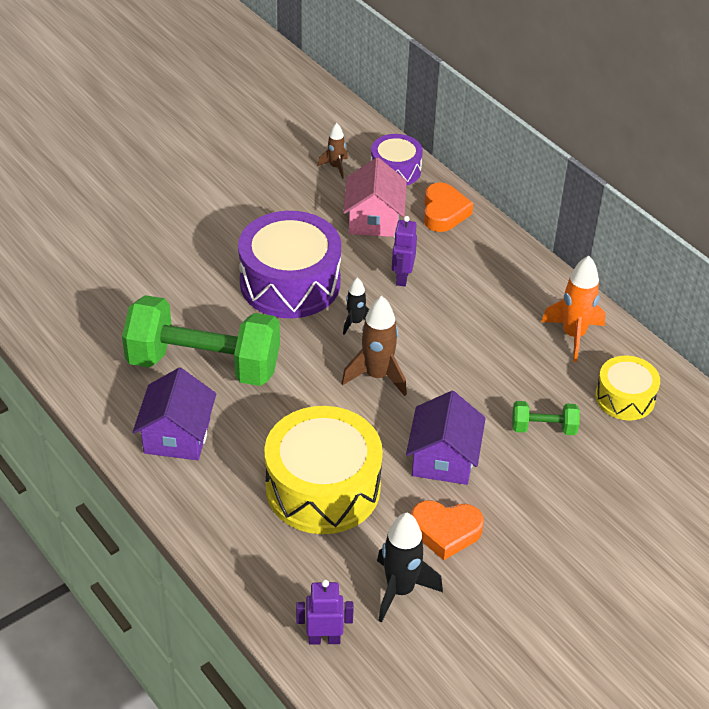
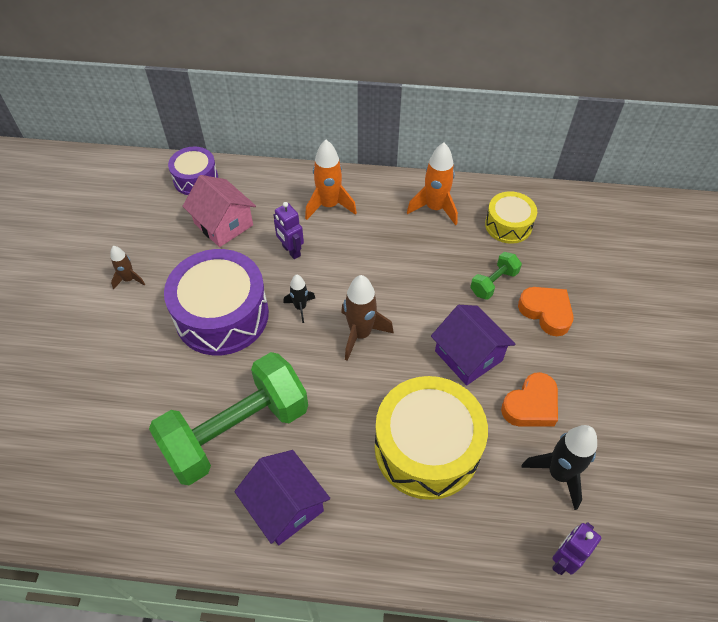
camera: 45 degrees left, 10 degrees up
(335, 167) = (152, 206): brown rocket -> brown rocket (129, 279)
(444, 212) = (262, 185): orange heart -> orange heart (546, 312)
(480, 267) = (329, 205): none -> orange rocket

